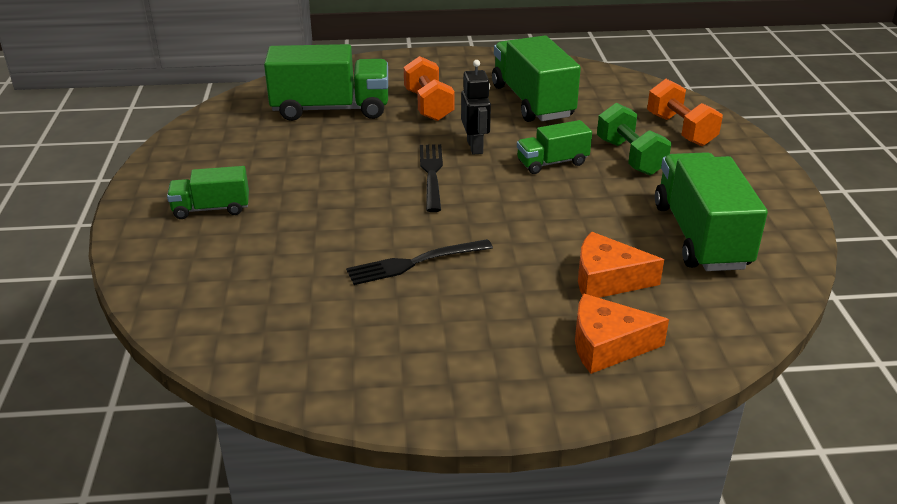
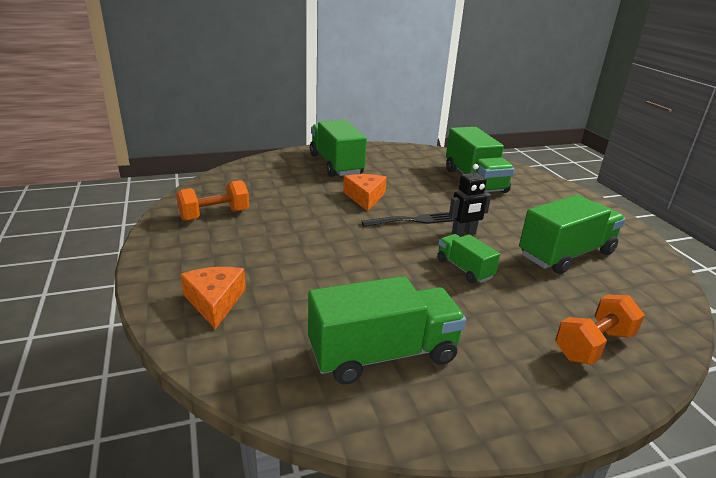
camera: 75 degrees right, 5 degrees down
(211, 209) = (336, 164): green truck -> green truck, size x1.84
(414, 263) = (300, 224): black fork -> none
(428, 106) = (512, 211): orange dumbbell -> orange dumbbell (214, 215)
(607, 279) = (298, 300): orange cheese -> orange cheese (365, 197)
(630, 157) = (506, 311): green dumbbell -> none

